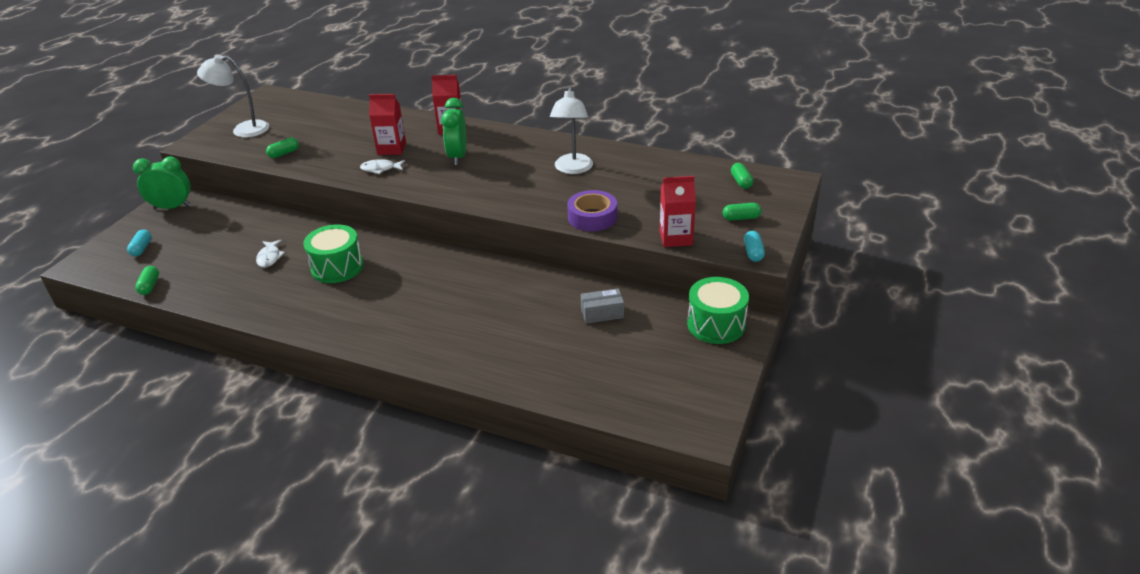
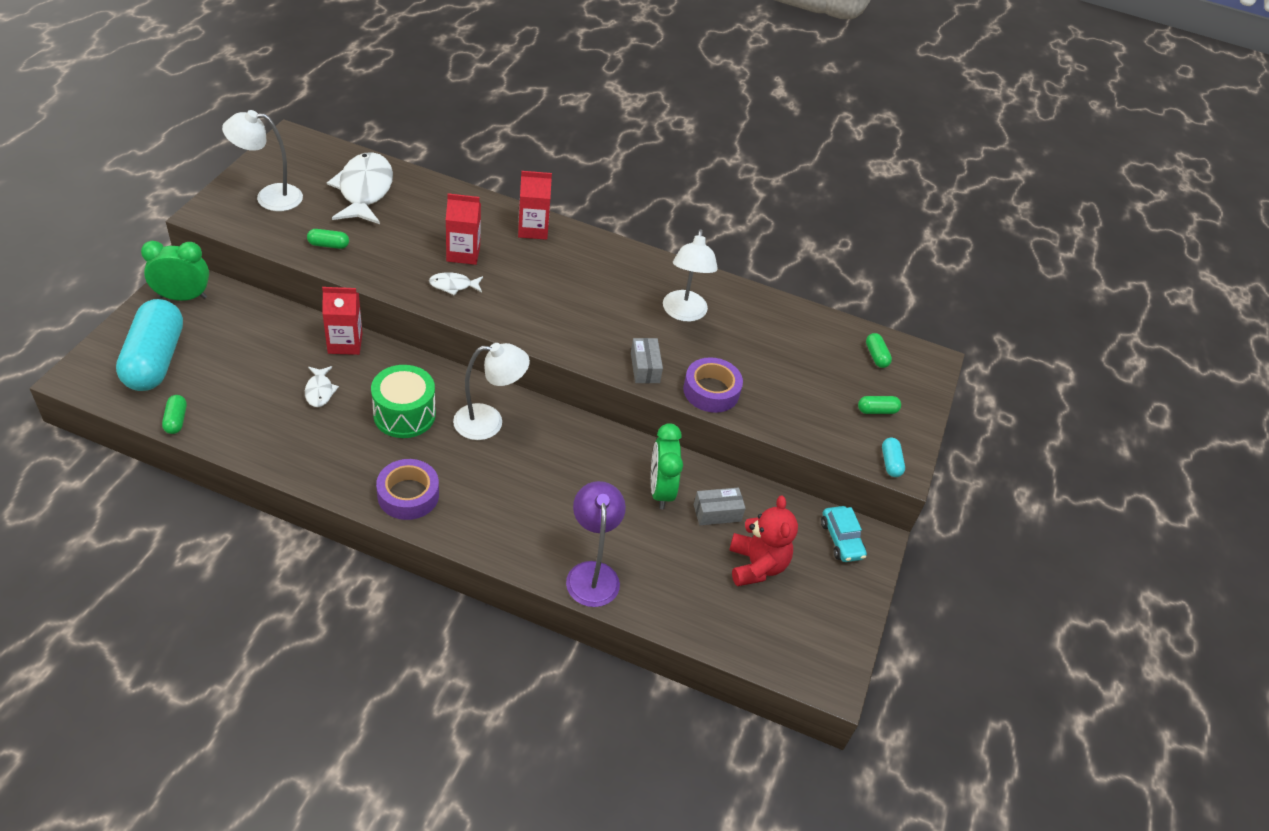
camera: 10 degrees left, 10 degrees up
(142, 248) = (155, 360): turquoise capsule -> turquoise capsule, size x2.50
(284, 153) = (328, 245): green capsule -> green capsule turned 45 degrees clockwise
(318, 118) = (364, 190): none -> white fish
(332, 321) = (408, 495): none -> purple tape
(407, 266) = (489, 422): none -> white lamp
(458, 157) = (546, 277): green clock -> green clock (660, 490)
(486, 365) = (592, 573): none -> purple lamp
(535, 207) = (645, 368): none -> grey box
(636, 349) = (756, 565): none -> red teddy bear
(676, 238) = (806, 432): red carton -> red carton (345, 343)
(716, 324) = (841, 540): green drum -> turquoise car

